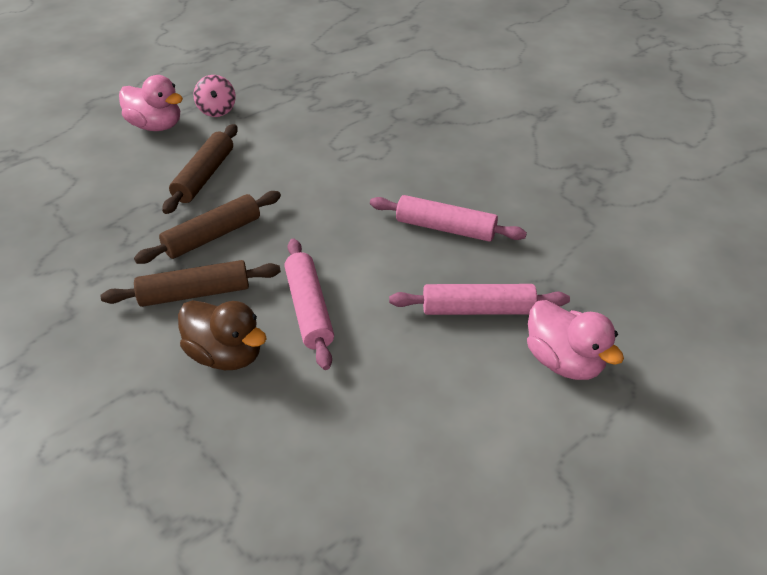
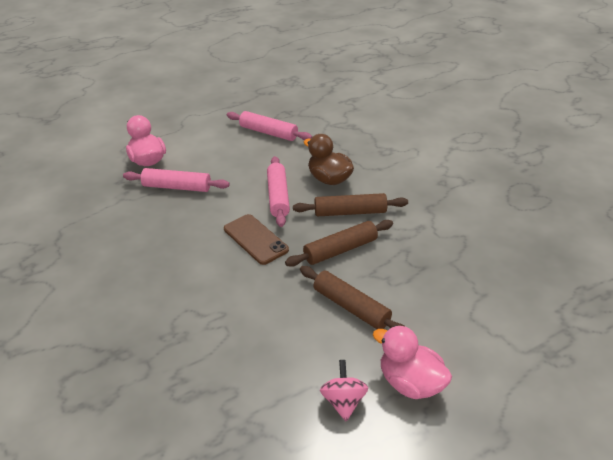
camera: 170 degrees left, 5 degrees down
(204, 176) = (351, 307): brown rolling pin -> brown rolling pin turned 75 degrees counterclockwise
(327, 238) = (255, 239): none -> brown phone
(445, 228) = (167, 238): pink rolling pin -> pink rolling pin (268, 132)

